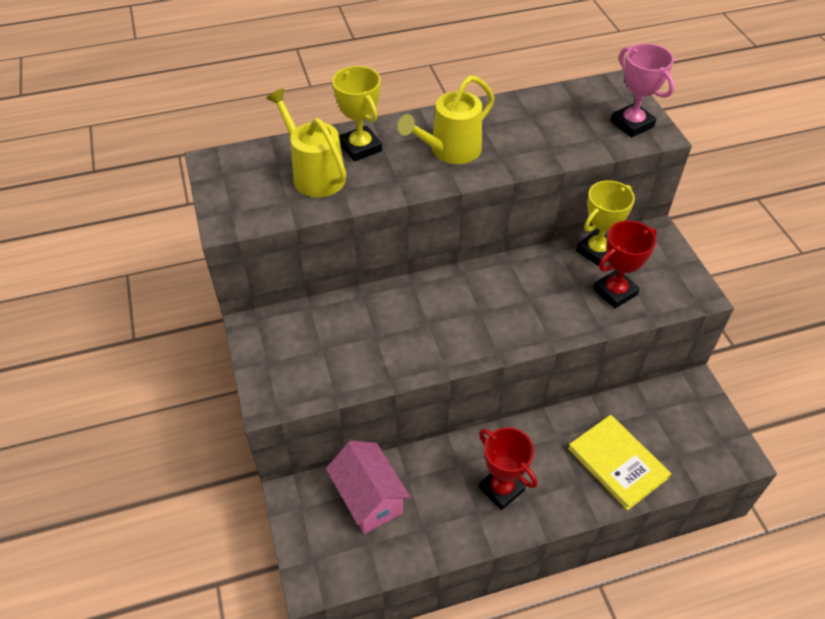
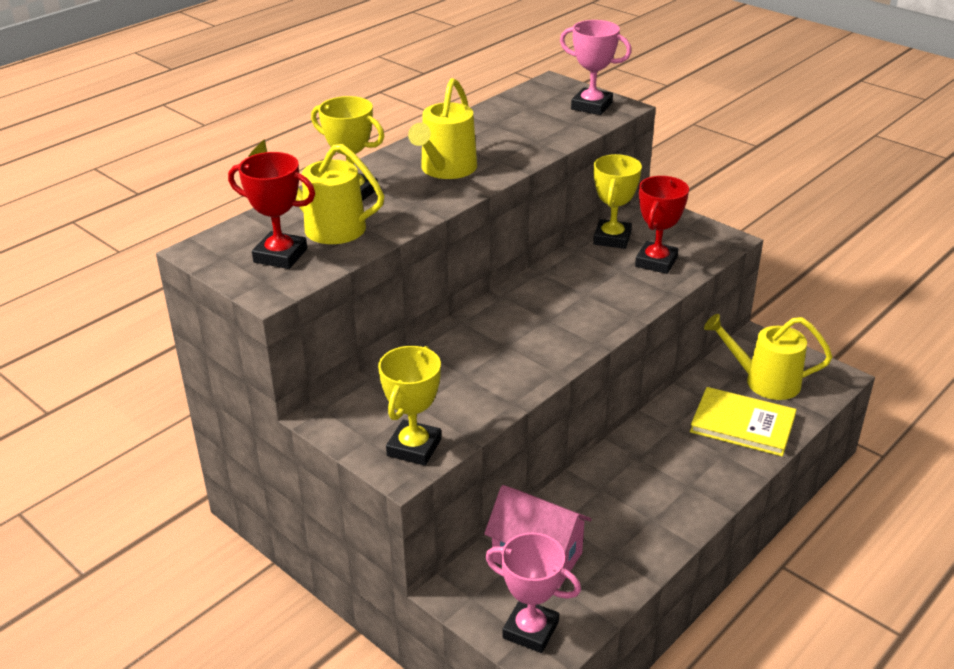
camera: 30 degrees left, 15 degrees down
(291, 385) = (414, 447): none -> yellow trophy
(320, 557) = (530, 630): none -> pink trophy
(501, 489) = (658, 490): red trophy -> red trophy (280, 256)
(669, 430) = (764, 381): none -> yellow watering can

